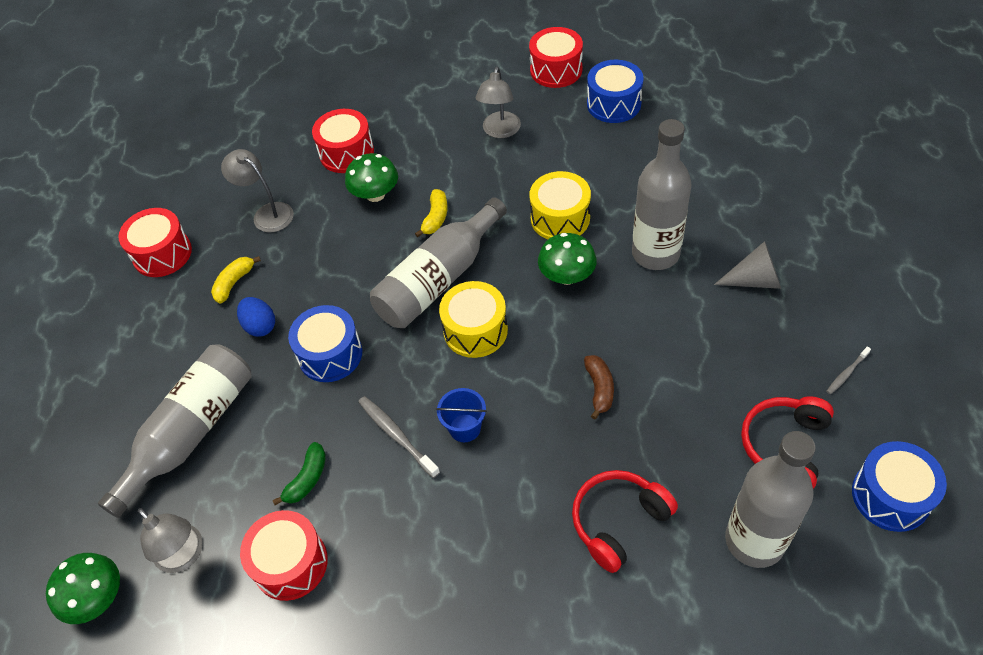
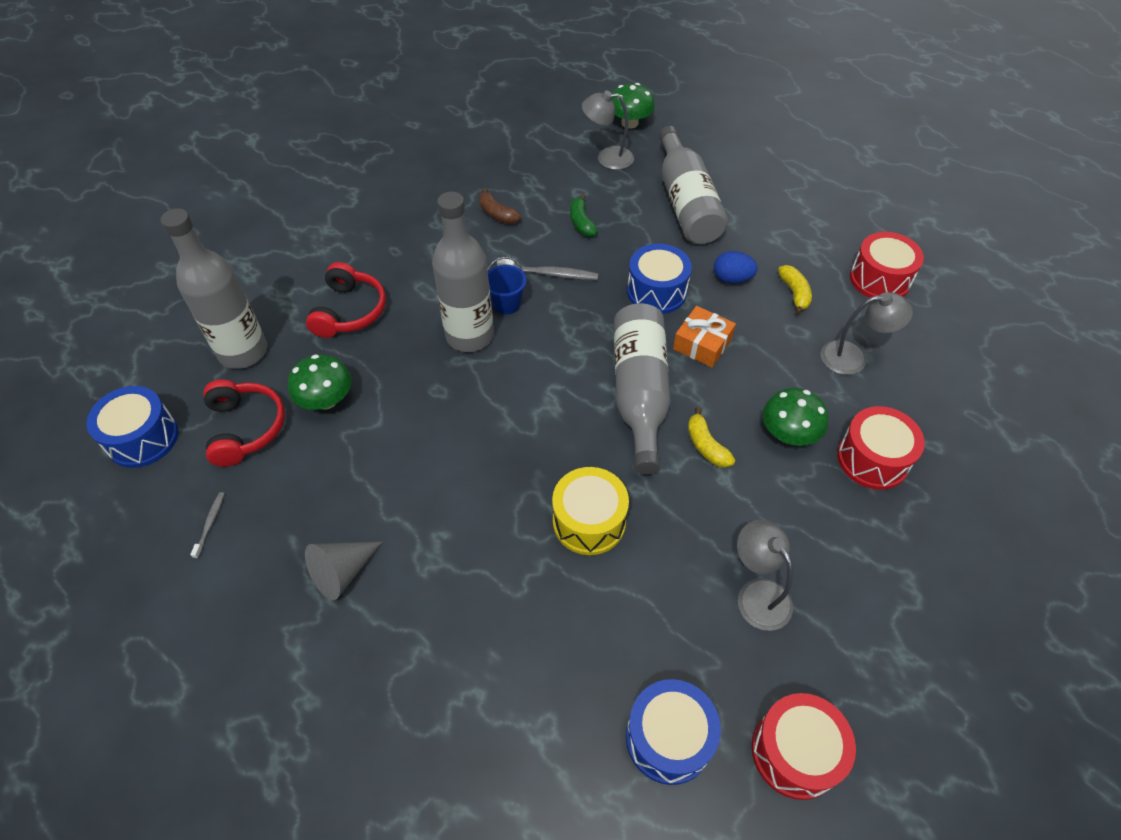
camera: 135 degrees right, 0 degrees up
(290, 563) = (542, 186): red drum -> none
(352, 287) = (702, 344): none -> orange gift
(475, 330) = (565, 371): yellow drum -> none
(567, 276) = (530, 464): green mushroom -> green mushroom (326, 400)
(599, 389) = (426, 386): brown banana -> brown banana (497, 214)
(655, 253) = (462, 541): grey bottle -> grey bottle (469, 336)

